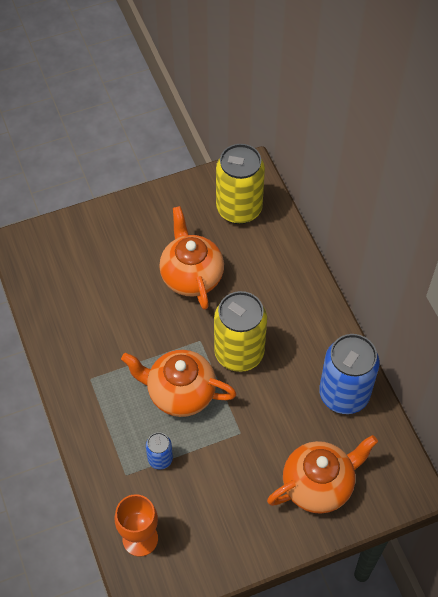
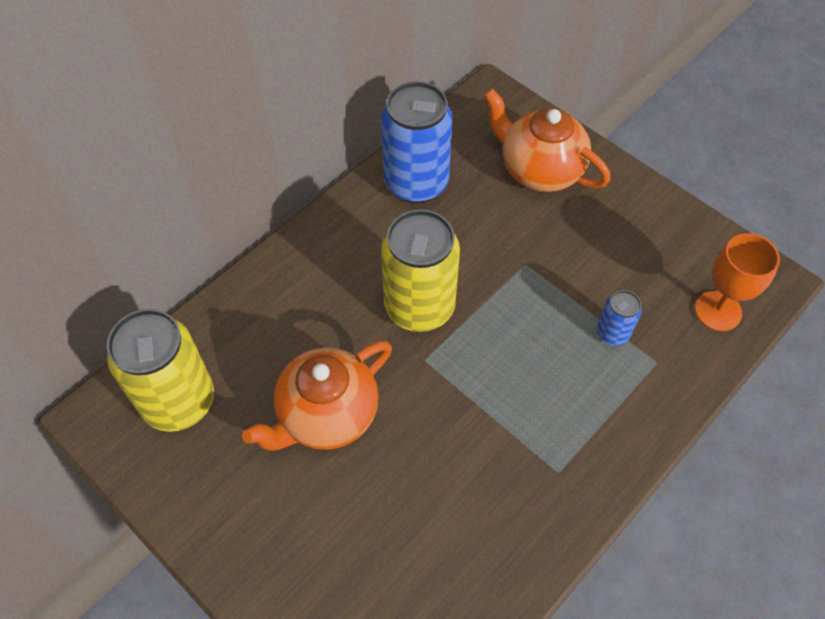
camera: 115 degrees left, 0 degrees up
(180, 393) = (513, 350): orange teapot -> none

